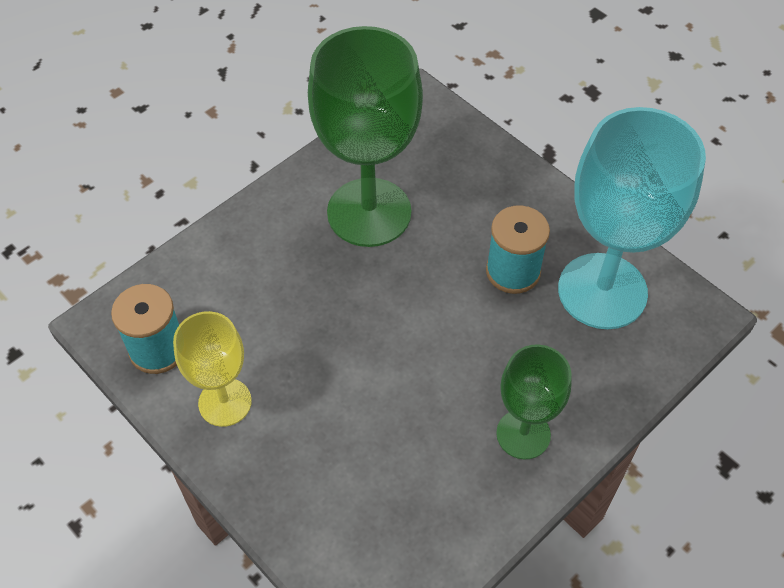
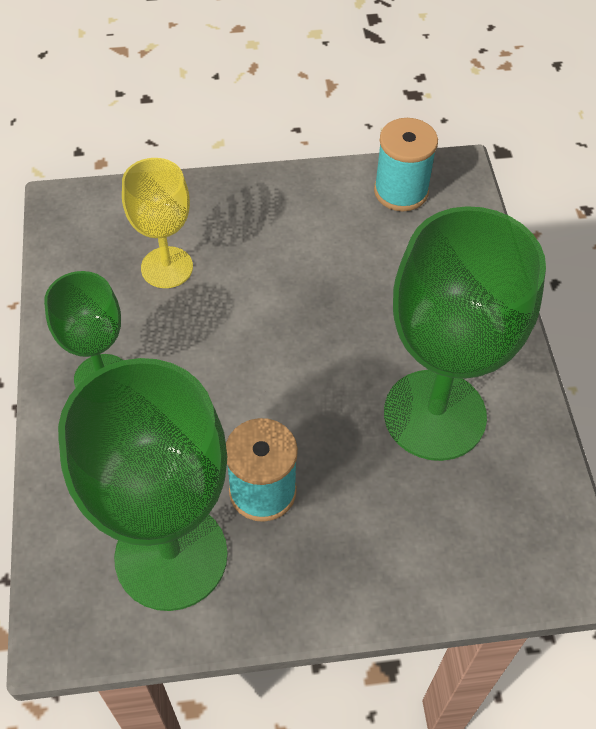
camera: 125 degrees right, 0 degrees up
(225, 402) = (315, 207): yellow goblet -> yellow goblet (167, 267)
(602, 291) = (171, 556): turquoise goblet -> green goblet

